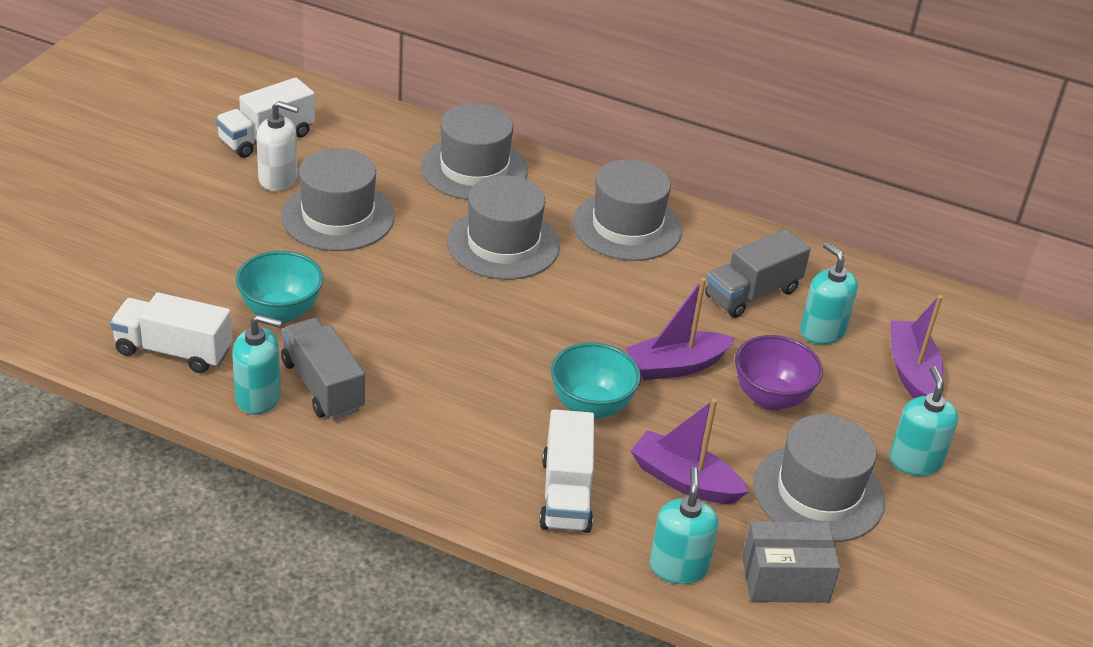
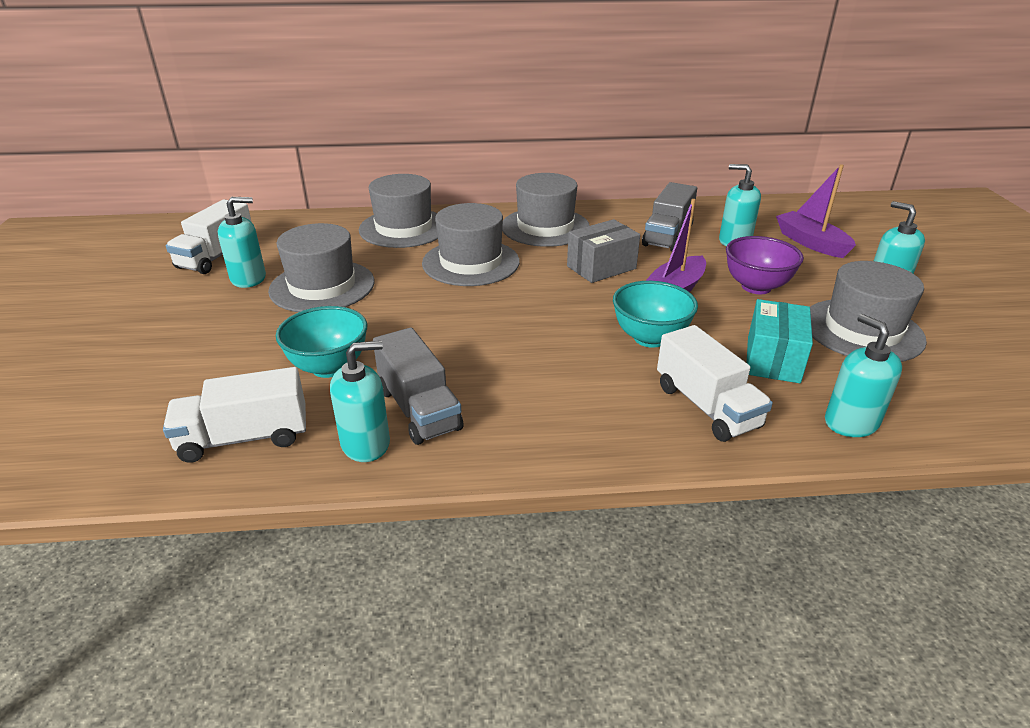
camera: 25 degrees left, 5 degrees down
(278, 179) = (248, 278): white soap dispenser -> turquoise soap dispenser
(322, 386) = (419, 409): grey truck -> grey truck turned 150 degrees counterclockwise
(684, 480) = (773, 359): purple boat -> turquoise box
(785, 579) = (925, 396): grey box -> grey box (601, 267)

